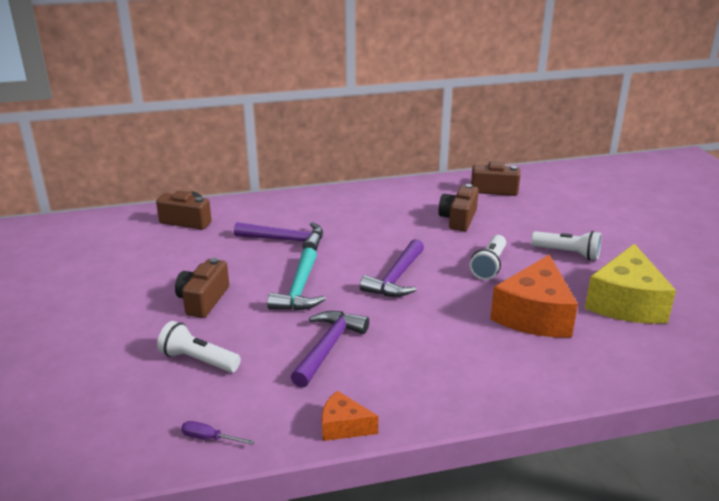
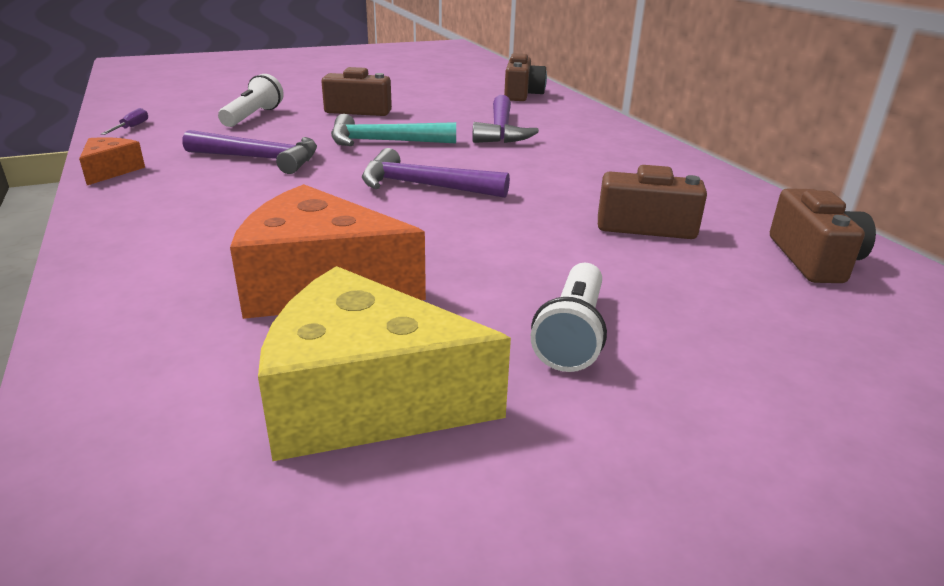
camera: 80 degrees right, 0 degrees up
(489, 266) = (483, 250): white flashlight -> none

